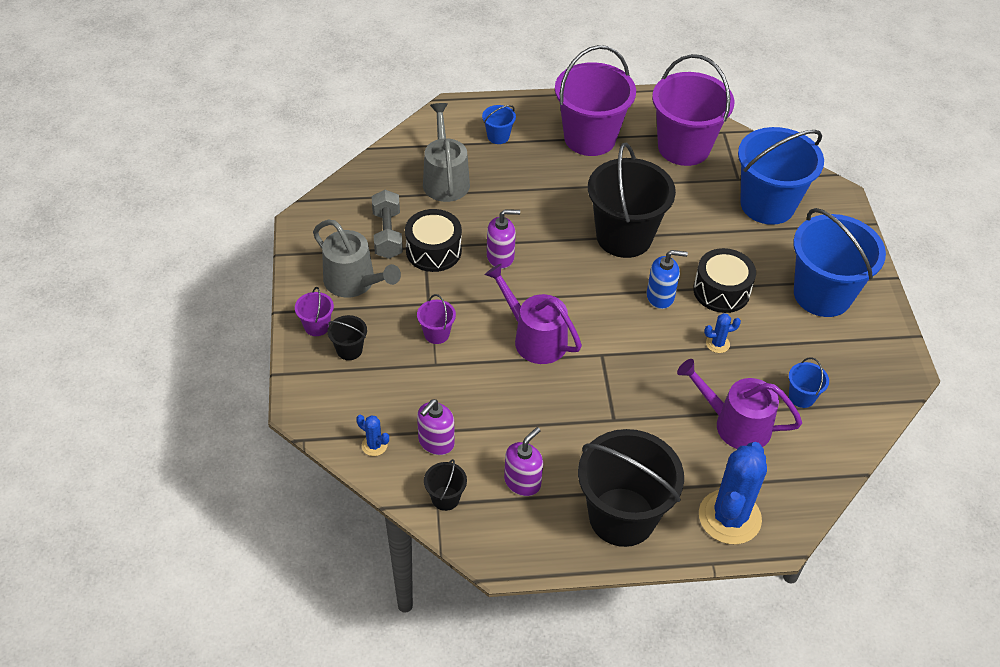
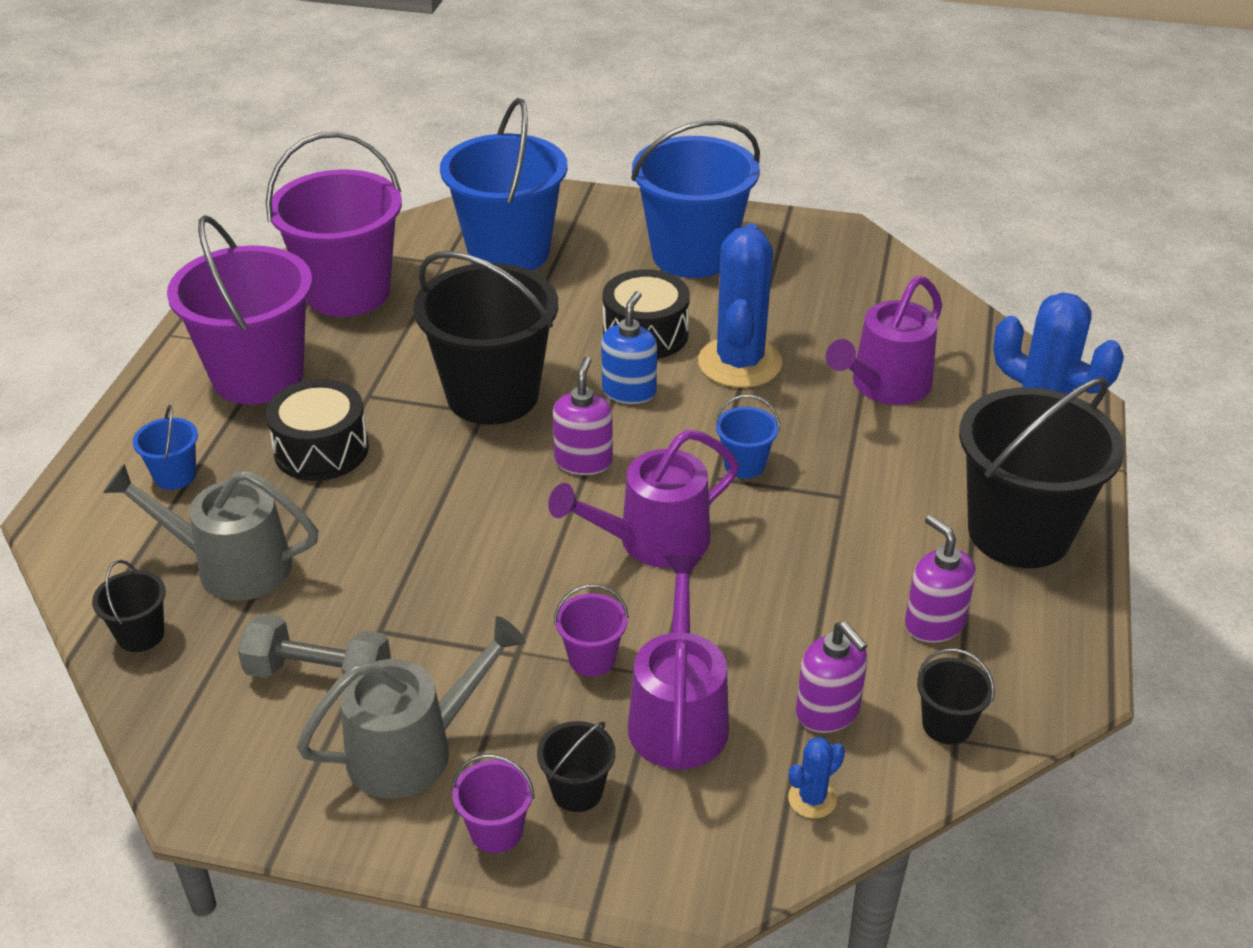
camera: 70 degrees left, 10 degrees down
(389, 165) = (140, 634): none -> black bucket
(410, 378) = (678, 716): none -> purple watering can
(433, 251) = (396, 620): black drum -> black drum (321, 449)
(500, 257) = (458, 539): purple soap dispenser -> purple soap dispenser (583, 461)
(717, 344) = (739, 363): blue cactus -> blue cactus, size x2.35
(801, 397) = (856, 319): blue bucket -> blue bucket (744, 465)

